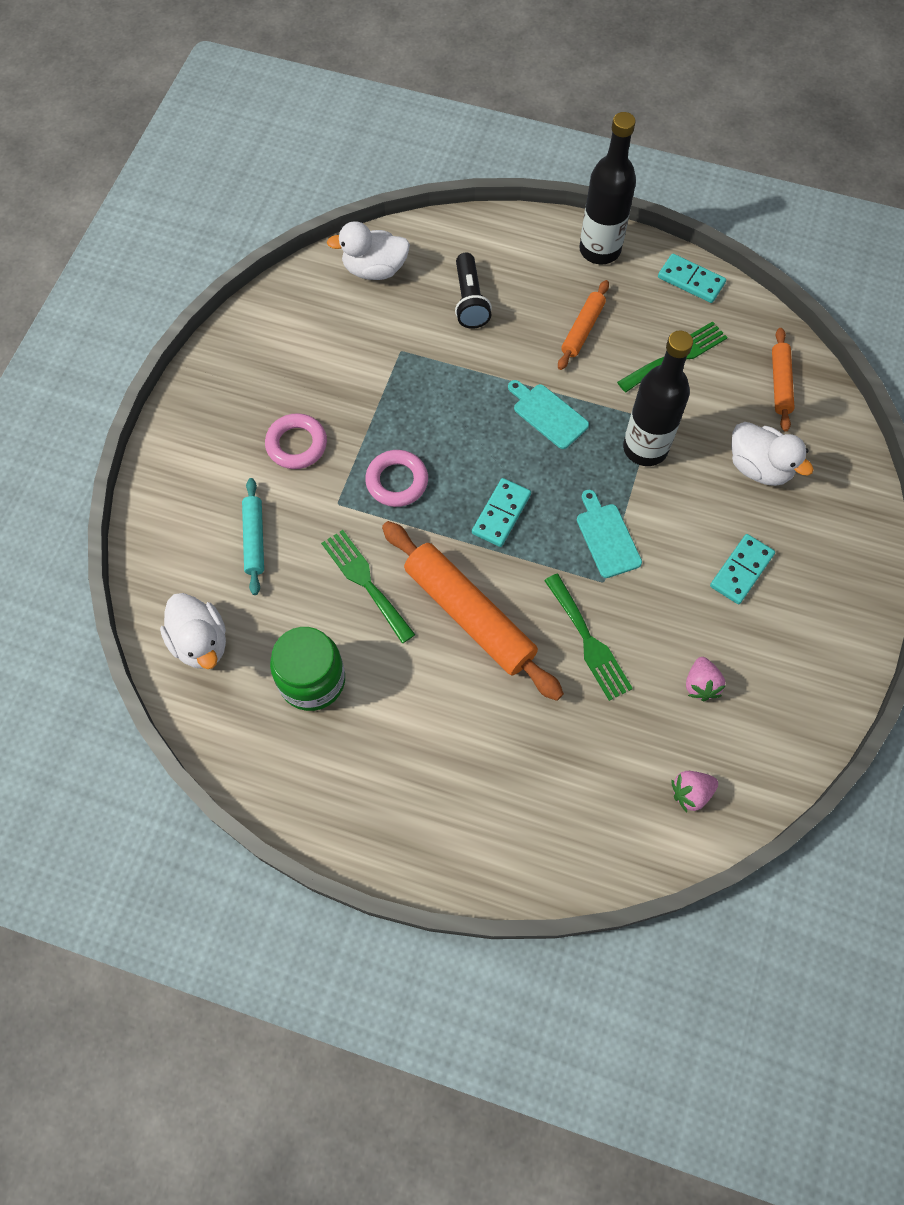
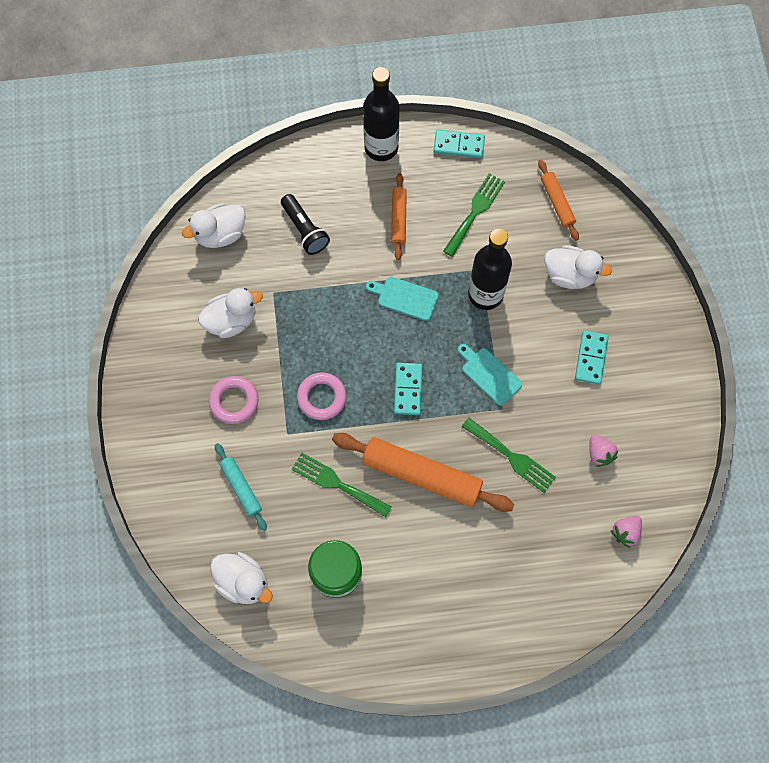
camera: 25 degrees left, 5 degrees up
(339, 360) = (231, 320): none -> white duck

